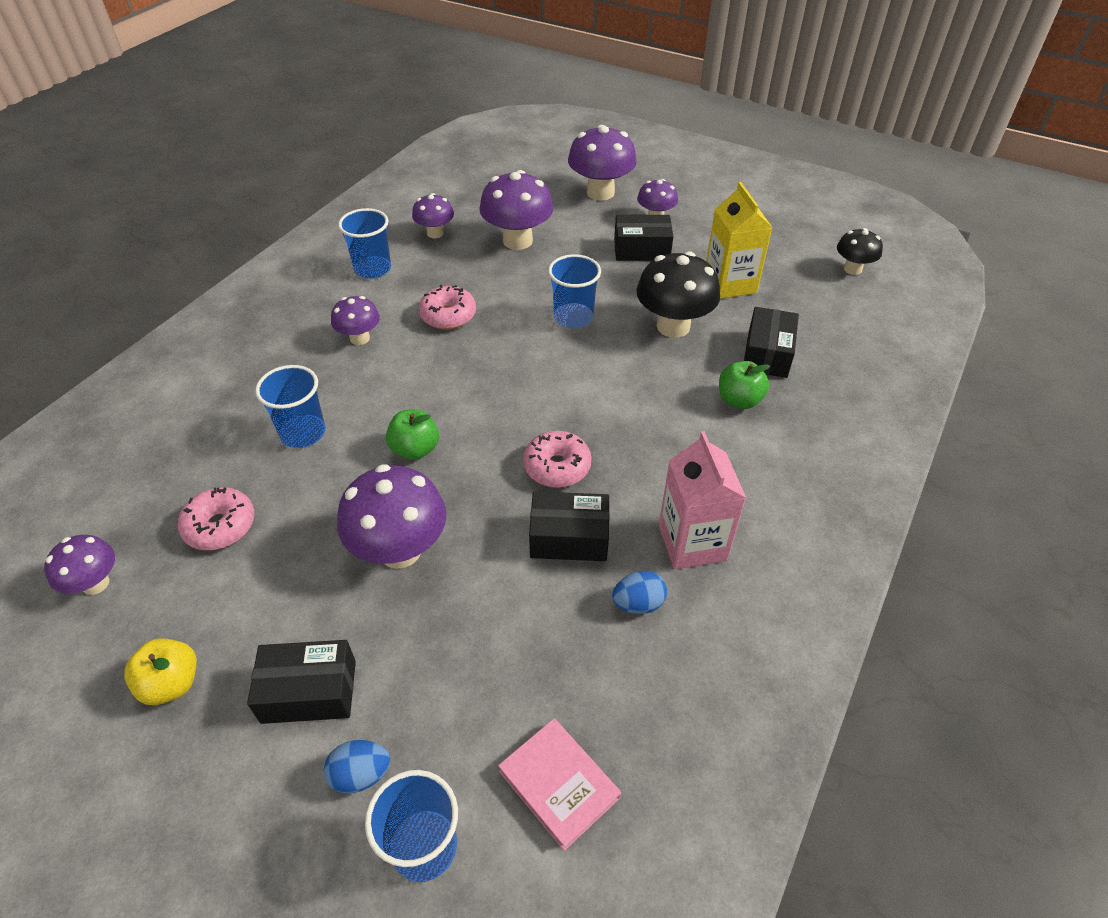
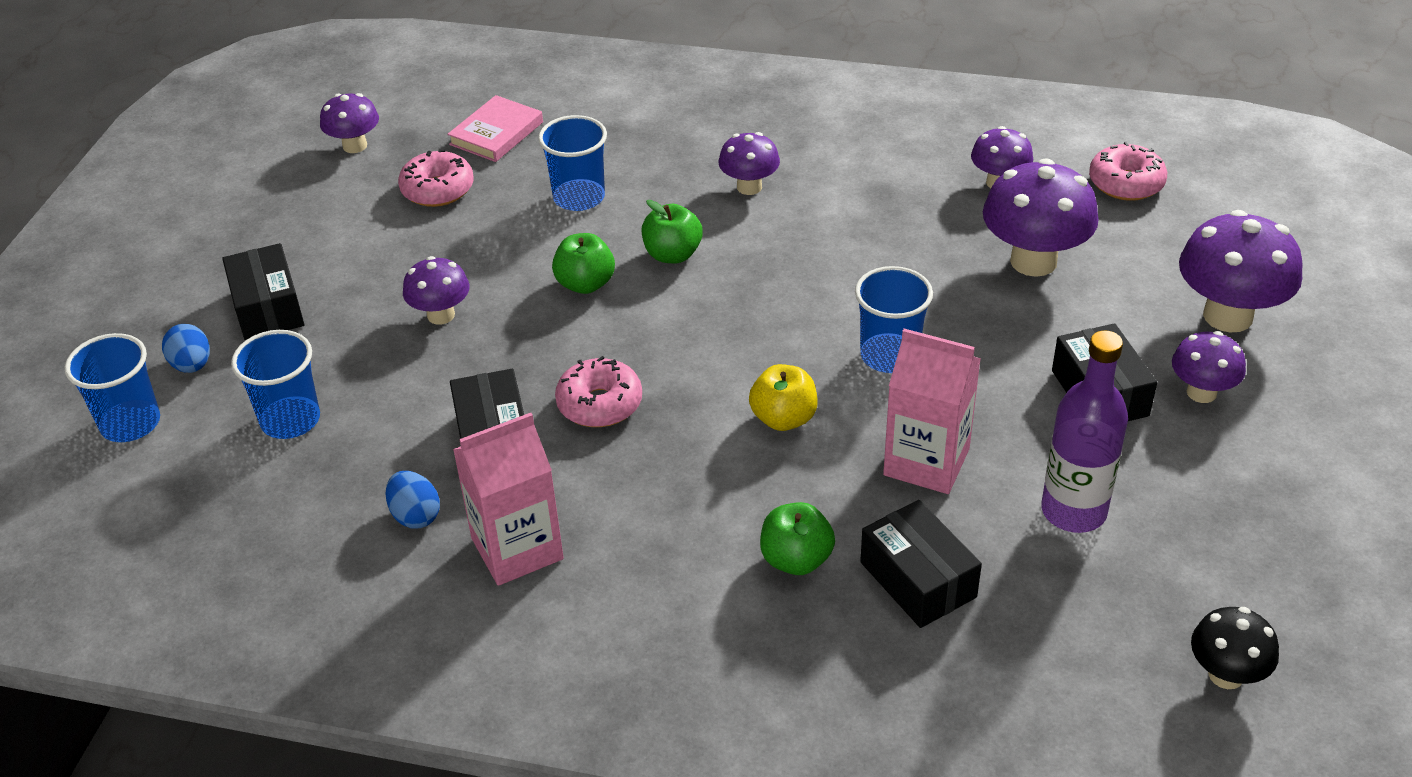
camera: 75 degrees right, 5 degrees down
(172, 683) = (263, 227): yellow apple -> yellow apple (783, 418)
(372, 269) = (886, 155): blue cup -> blue cup (290, 420)
(400, 550) = (441, 315): purple mushroom -> purple mushroom, size x0.58
(411, 394) = (672, 254): none -> green apple
(448, 316) = (829, 243): pink donut -> pink donut (1126, 183)
(558, 784) = (195, 497): pink book -> pink book (496, 133)
(673, 326) = (926, 462): black mushroom -> pink carton
(729, 284) = (1073, 511): yellow carton -> purple bottle
(767, 354) = (917, 580): black box -> black box turned 60 degrees clockwise

